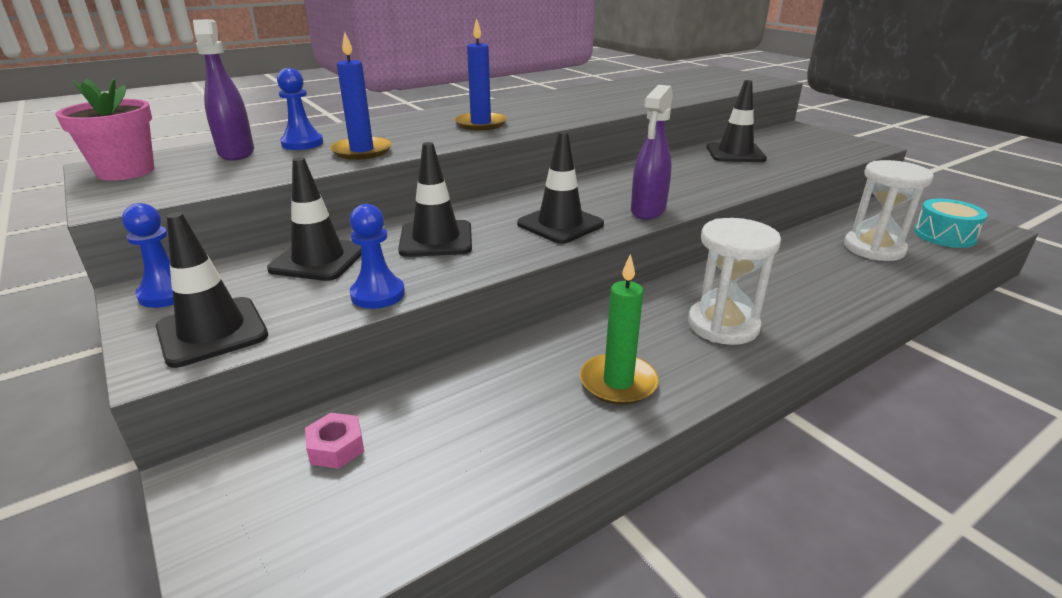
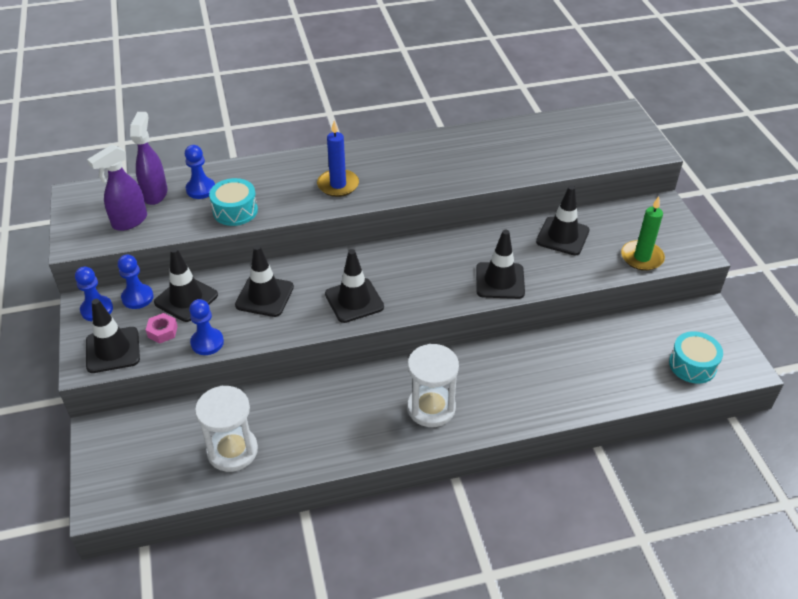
camera: 20 degrees right, 15 degrees up
(126, 171) = (85, 205): pink flower pot -> none
(237, 270) = (137, 297): none -> blue pawn
(336, 447) = (163, 432): pink nut -> pink nut (162, 331)
(362, 151) = (235, 211): blue candle -> turquoise drum
(618, 382) = (332, 434): green candle -> green candle (642, 257)
(648, 211) = (426, 301): purple spray bottle -> purple spray bottle (129, 221)
(711, 186) = (500, 281): none -> black traffic cone
(874, 248) = (615, 364): white hourglass -> white hourglass (232, 451)

